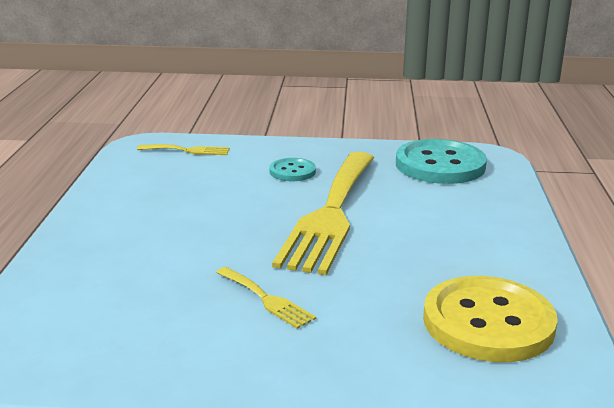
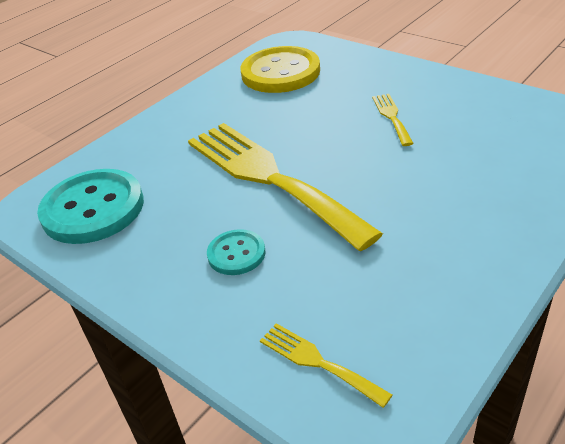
camera: 140 degrees left, 15 degrees up
(331, 214) = (269, 177): yellow fork -> yellow fork turned 90 degrees counterclockwise

